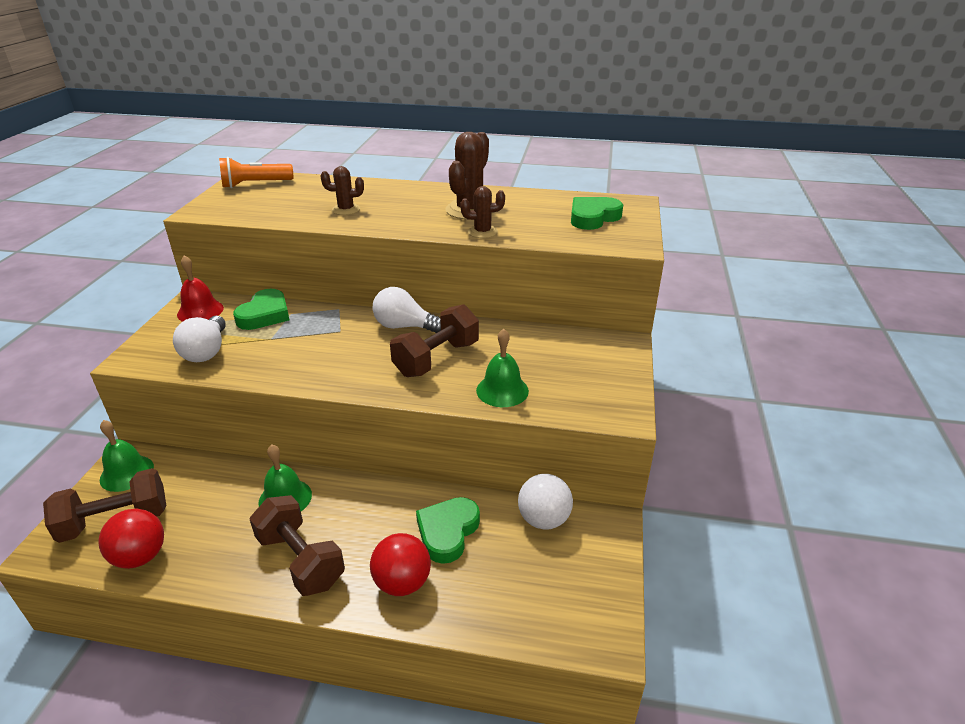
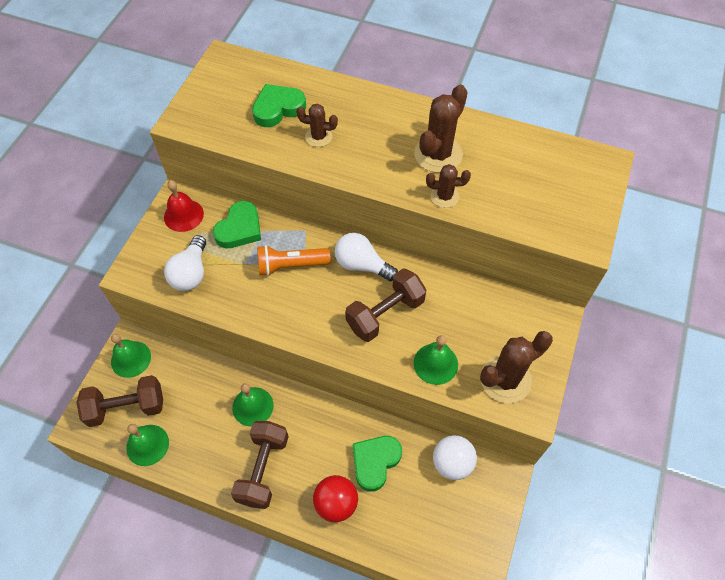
camera: 10 degrees right, 25 degrees up
(140, 556) = (147, 445): red ball -> green bell
(255, 184) = (233, 75): orange flashlight -> orange flashlight (290, 265)
(301, 560) = (263, 469): brown dumbbell -> brown dumbbell turned 45 degrees clockwise
(585, 393) = (505, 379): none -> brown cactus
(593, 217) = (557, 185): green heart -> green heart (278, 108)

